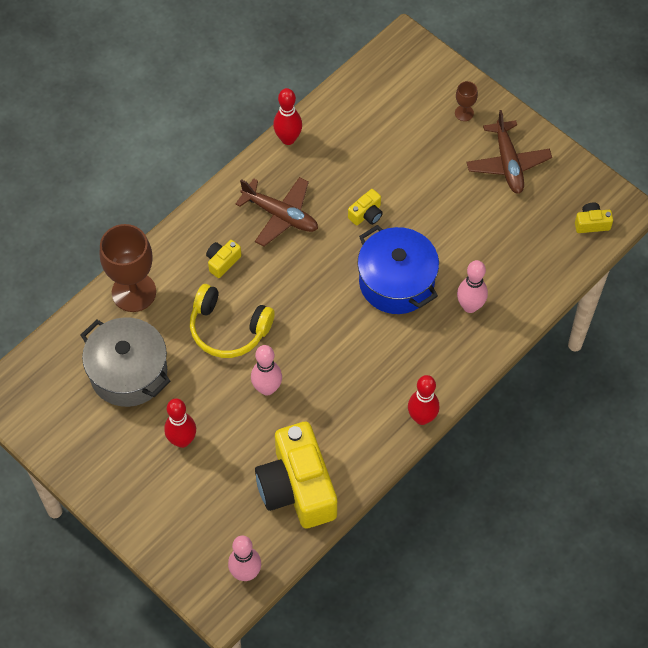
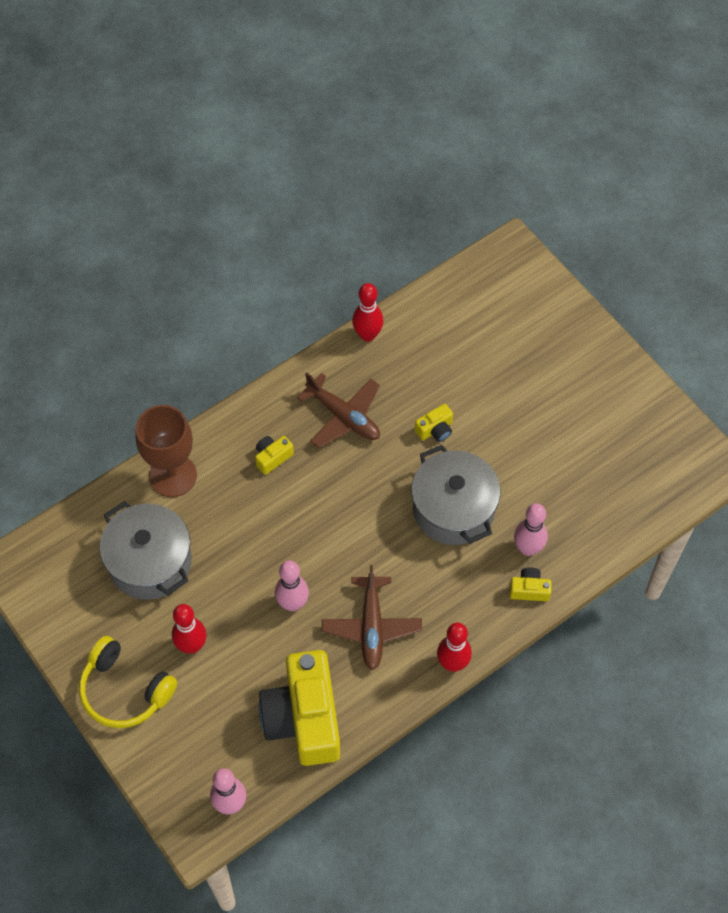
camera: 10 degrees right, 0 degrees up
(228, 329) = (264, 531): yellow headphones -> yellow headphones (125, 690)
(396, 282) = (453, 509): blue pot -> grey pot
(464, 113) = (561, 335): brown goblet -> none
(508, 163) = (598, 397): brown plane -> brown plane (371, 627)
(591, 223) = (677, 477): yellow camera -> yellow camera (529, 590)

